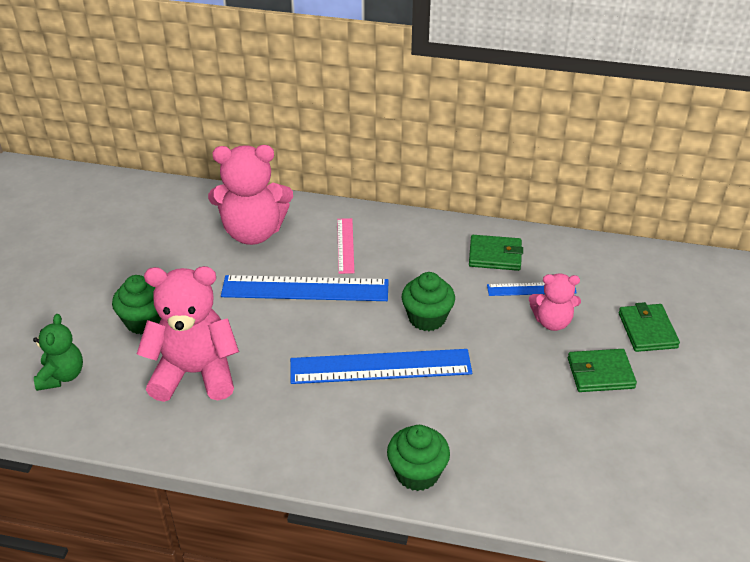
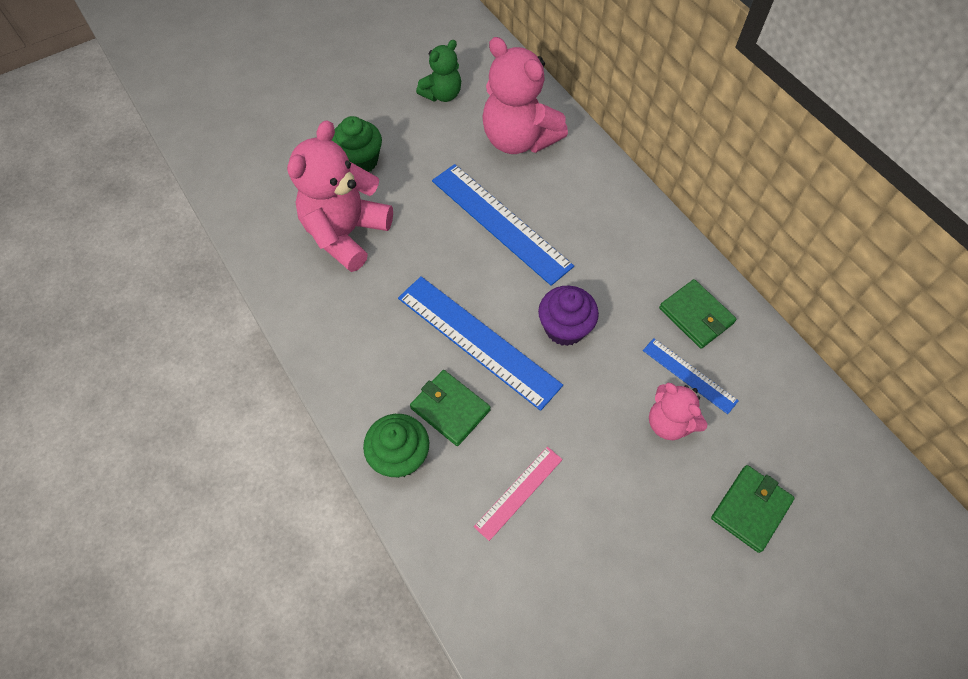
camera: 45 degrees right, 20 degrees up
(62, 376) = (266, 165): green teddy bear -> green teddy bear (442, 94)
(195, 373) = (346, 233): pink teddy bear -> pink teddy bear turned 105 degrees counterclockwise
(345, 245) = (577, 206): pink ruler -> pink ruler (518, 492)
(427, 318) = (565, 328): green cupcake -> purple cupcake
(600, 373) = (652, 509): green wallet -> green wallet (450, 409)

